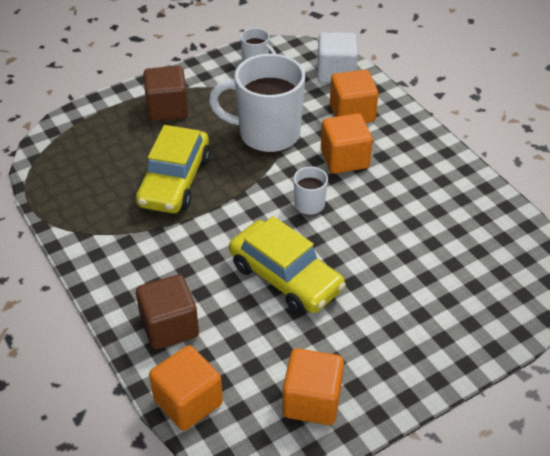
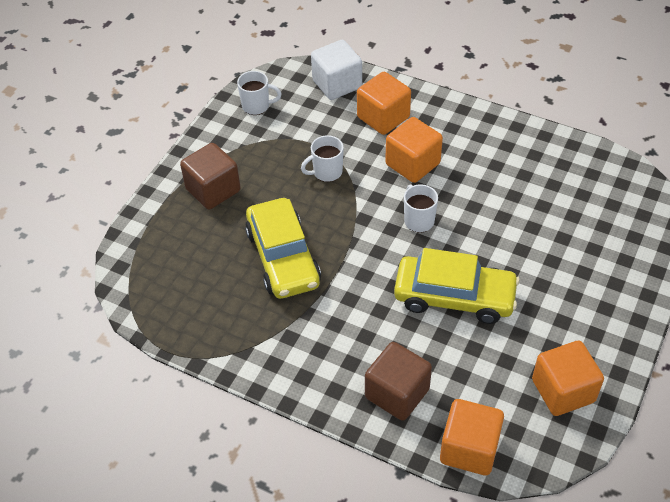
camera: 30 degrees left, 5 degrees up
(267, 134) = (326, 172): white mug -> white mug, size x0.46

